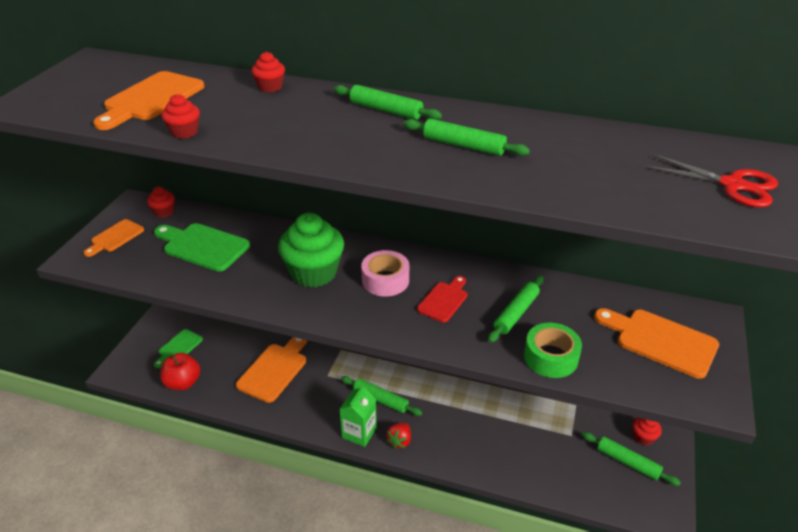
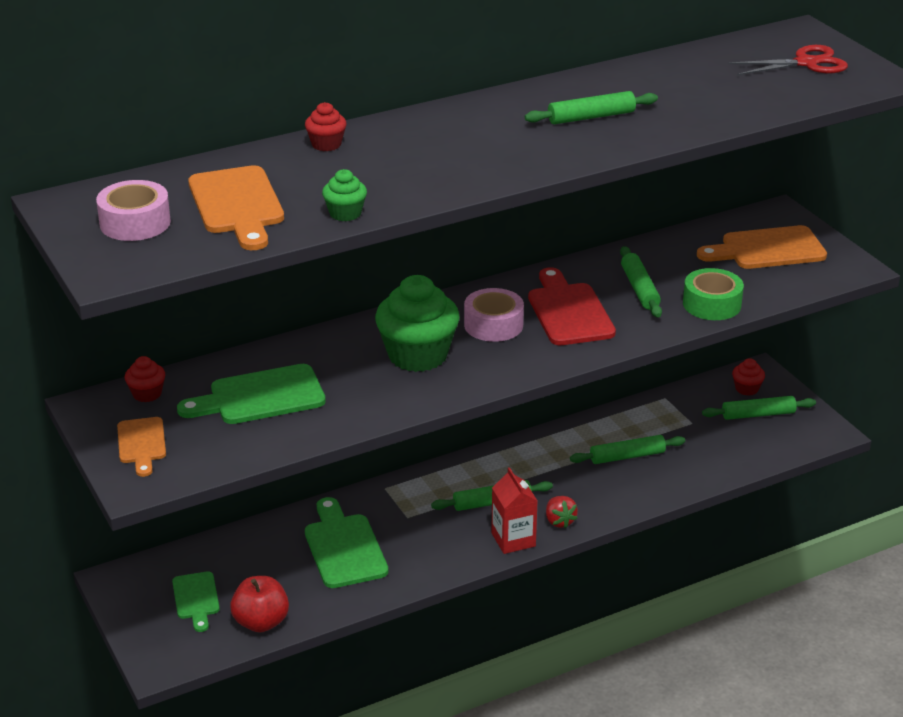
camera: 45 degrees left, 5 degrees down
(90, 85) = (135, 223): none -> pink tape
(184, 132) = (345, 213): red cupcake -> green cupcake
(275, 370) = (344, 547): orange cutting board -> green cutting board
(359, 432) = (513, 539): green carton -> red carton
(385, 110) = (474, 118): green rolling pin -> green rolling pin (627, 456)
(444, 300) = (569, 311): red cutting board -> red cutting board, size x1.63

